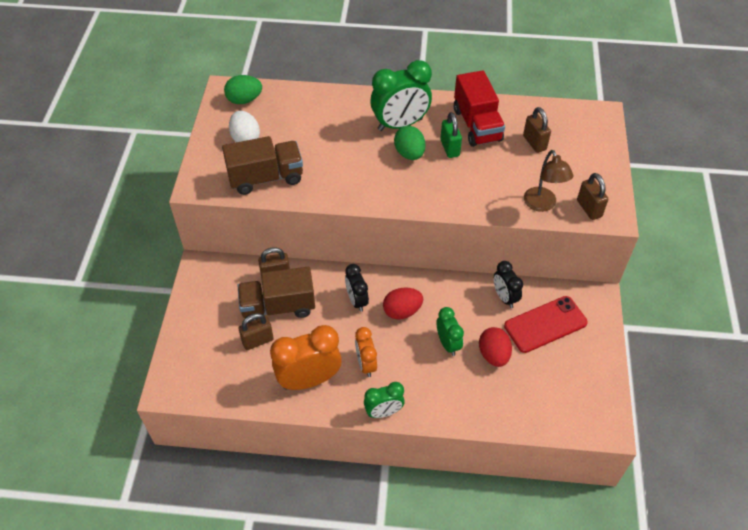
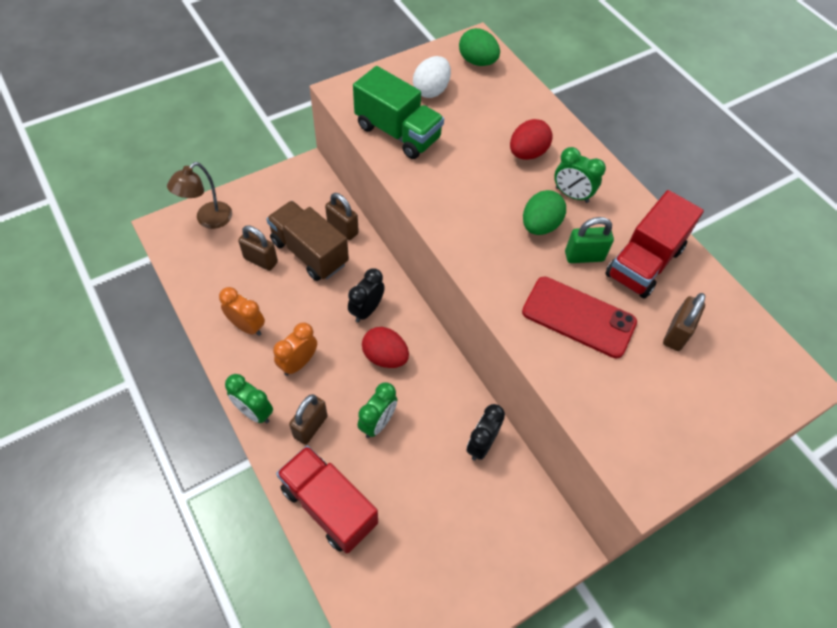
camera: 50 degrees right, 5 degrees up
(266, 178) = (398, 132): brown truck -> green truck
(309, 380) = (247, 326): orange clock -> orange clock, size x0.58
(400, 124) = (571, 195): green clock -> green clock, size x0.58
(449, 148) = (584, 256): green padlock -> green padlock turned 45 degrees clockwise
(486, 405) = (329, 506): none -> red truck
(493, 355) = (397, 476): red egg -> red egg (527, 153)
(542, 205) = (590, 394): brown lamp -> brown lamp (208, 220)
(545, 324) = (479, 508): red phone -> red phone (578, 317)
(589, 208) = (632, 449): brown padlock -> brown padlock (310, 426)

